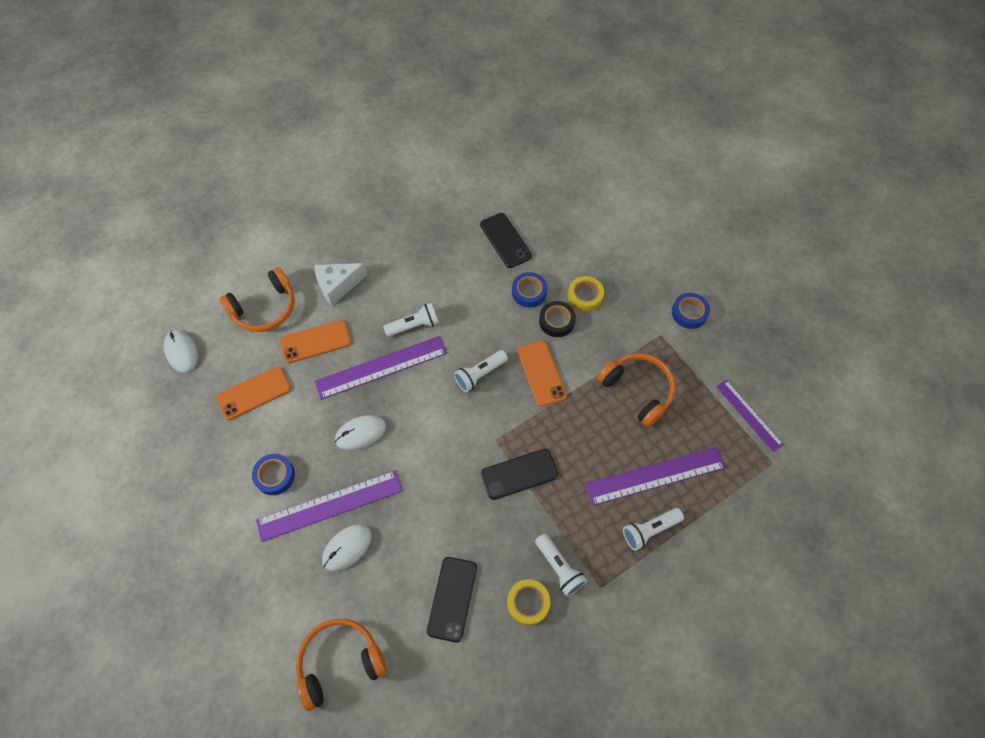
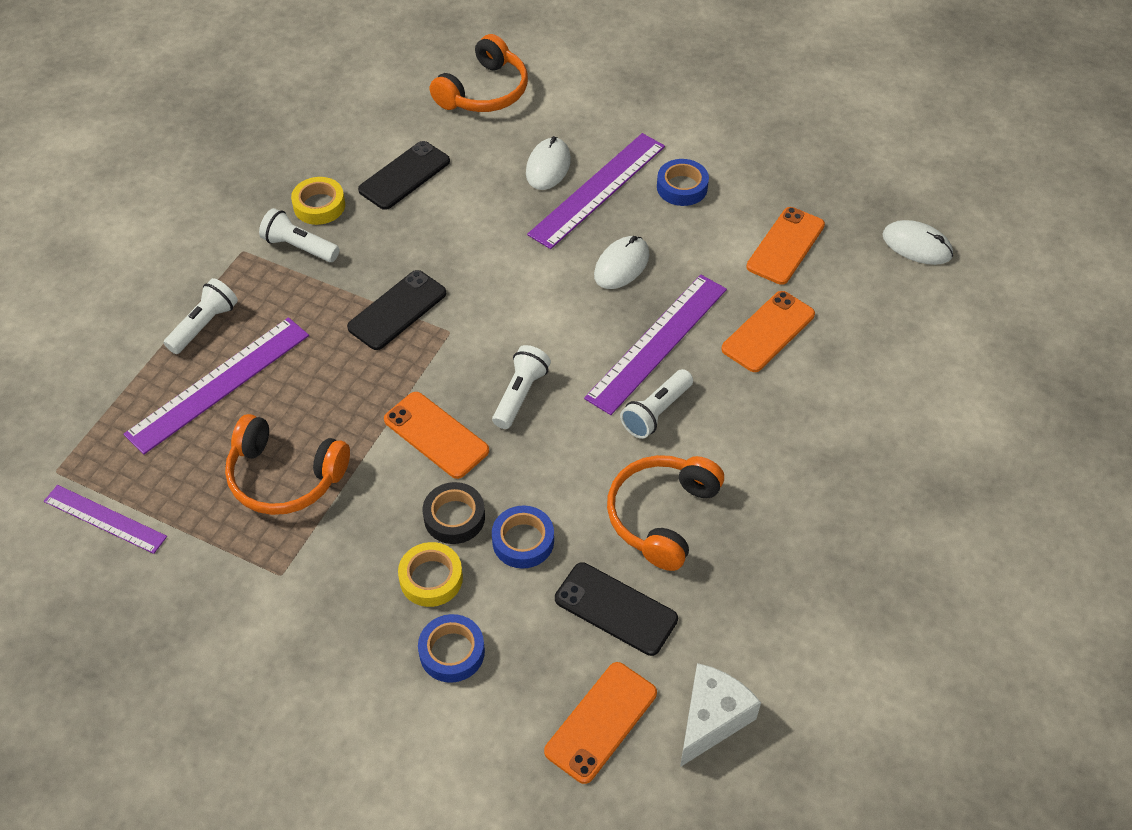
camera: 150 degrees right, 10 degrees down
(264, 308) = (873, 338): orange headphones -> orange headphones (662, 516)
(338, 286) = (807, 412): white cheese -> white cheese (711, 719)
(452, 599) = (404, 176): black phone -> black phone turned 60 degrees clockwise
(543, 200) = (601, 722): none -> orange phone
(689, 313) = (246, 634): blue tape -> blue tape (452, 652)

